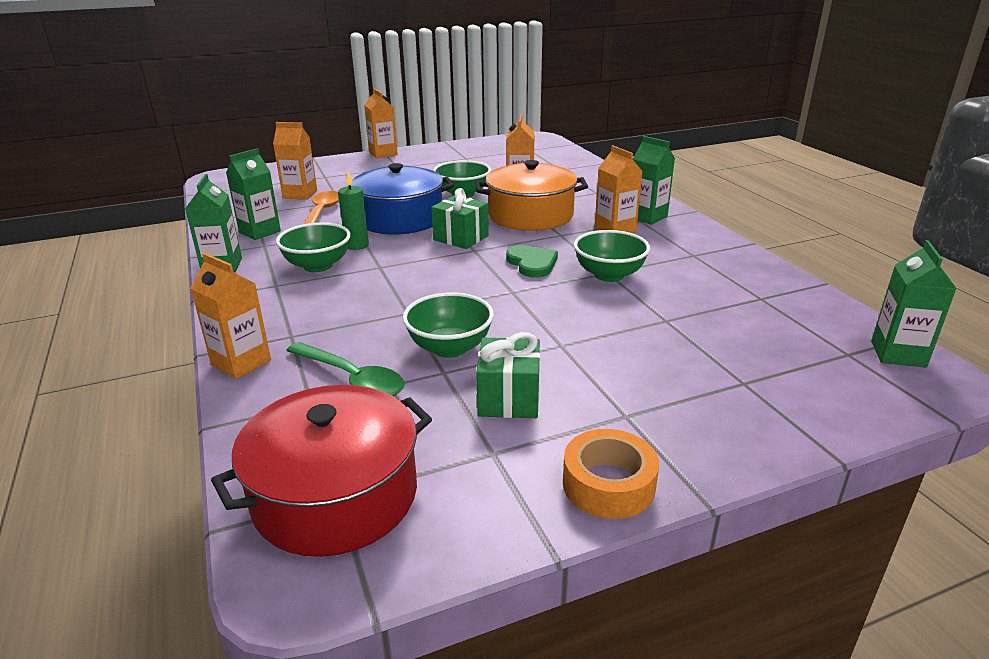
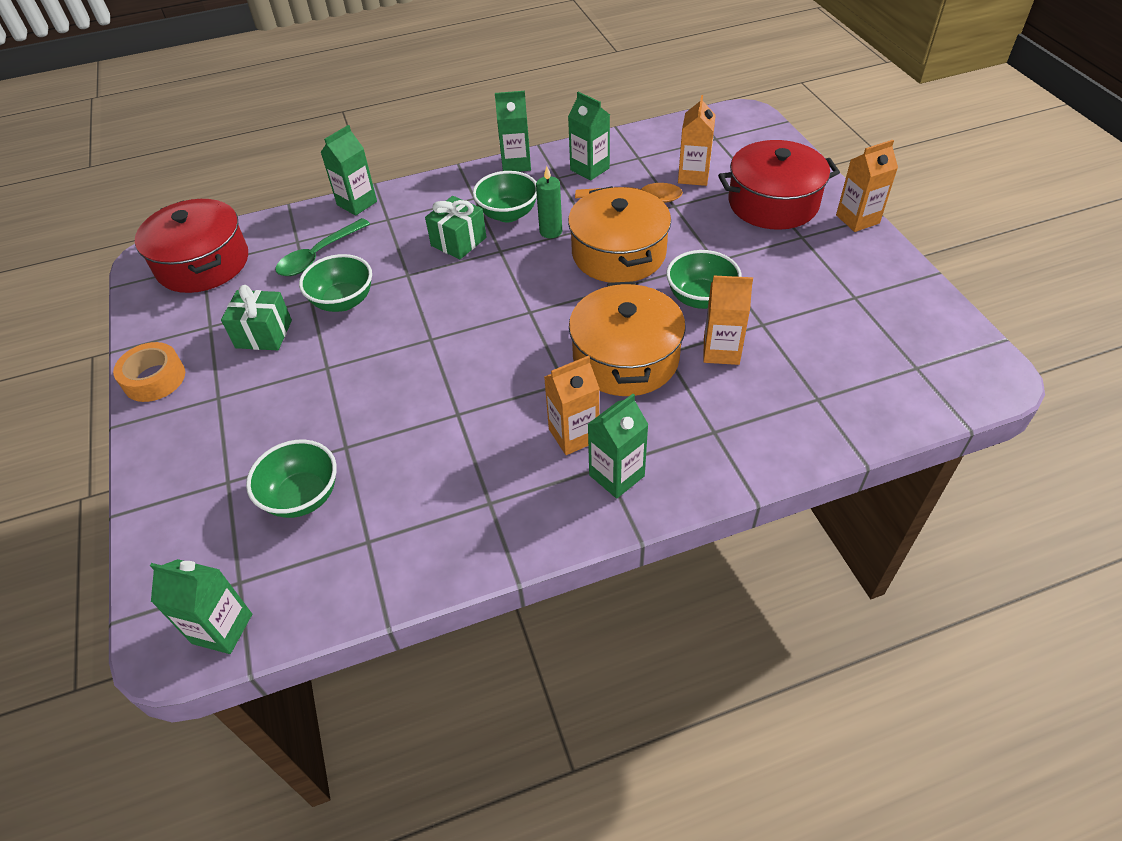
camera: 95 degrees right, 20 degrees up
(241, 363) = (357, 203): orange carton -> green carton
(352, 172) = (773, 203): none -> red pot
(400, 219) = (618, 253): blue pot -> orange pot
(461, 238) = (562, 301): green gift -> green gift (458, 241)
(532, 263) = (489, 355): green heart -> none
(609, 275) = (450, 414): green bowl -> green bowl (302, 496)

